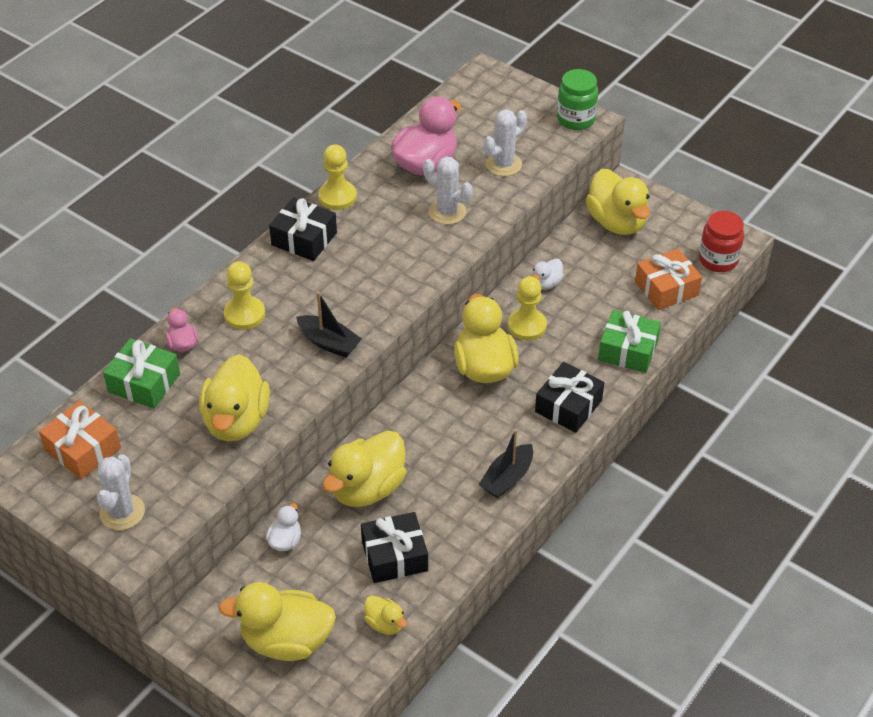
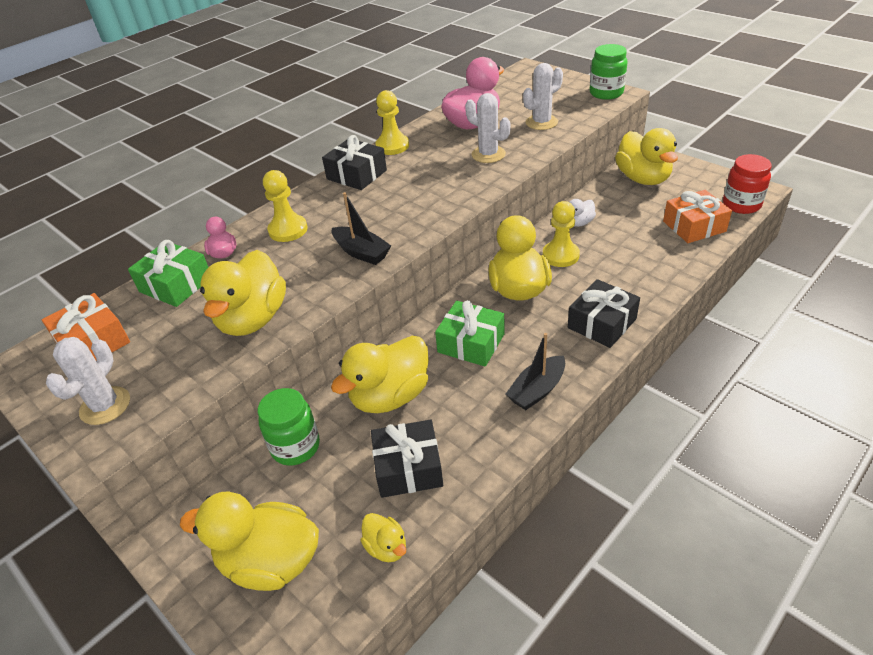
camera: 10 degrees right, 5 degrees down
(285, 541) = (295, 446): white duck -> green jar
(628, 350) = (660, 276): green gift -> green gift (471, 343)

